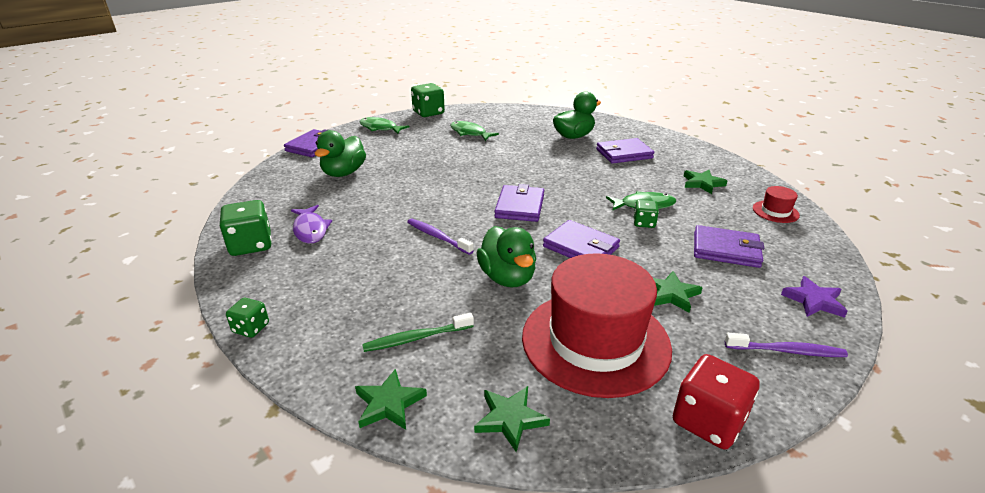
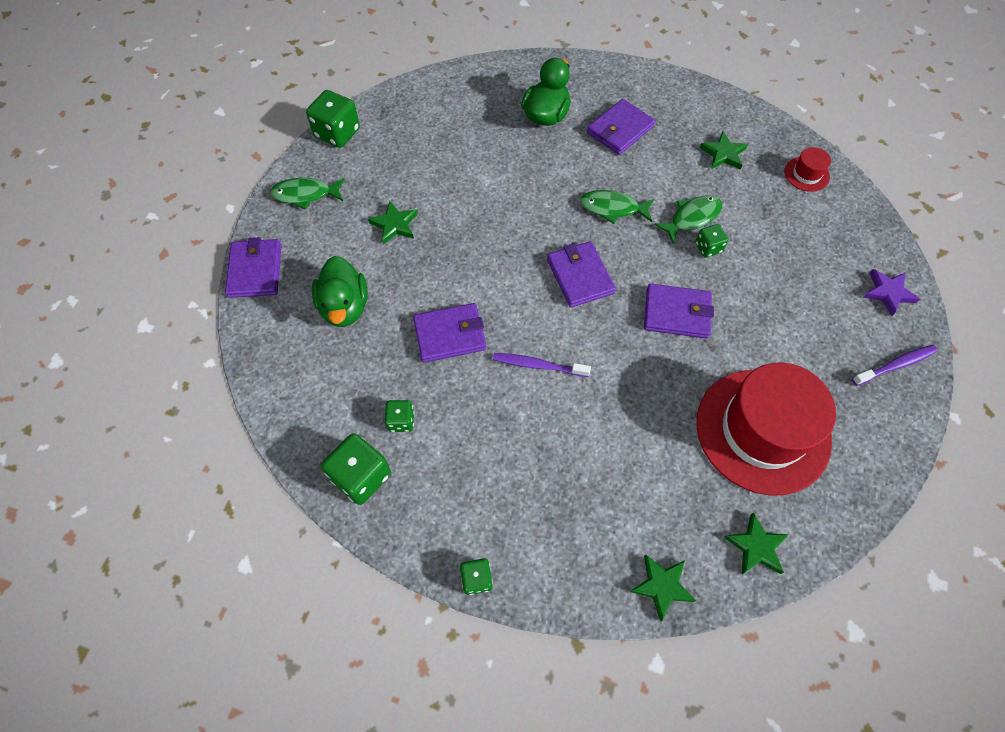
camera: 30 degrees left, 30 degrees up
(310, 230) = (401, 421): purple fish -> green dice
(416, 338) = (626, 507): green toothbrush -> none
(470, 133) = (425, 159): green fish -> green fish (612, 208)
(507, 277) = (644, 390): green duck -> none
(670, 294) = (784, 341): green star -> green star (394, 224)
(708, 421) = (880, 469): red dice -> none
(726, 250) = (795, 255): purple wallet -> purple wallet (450, 335)

